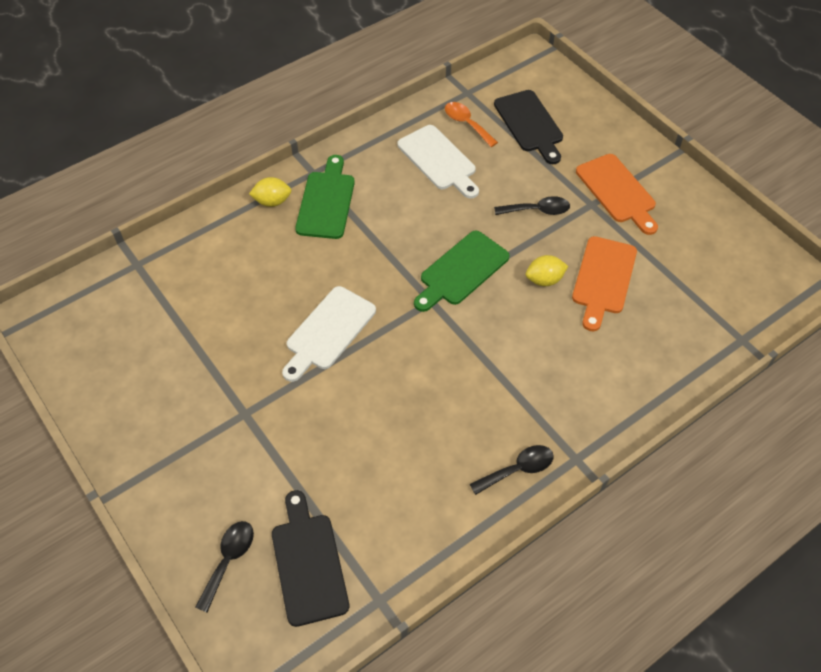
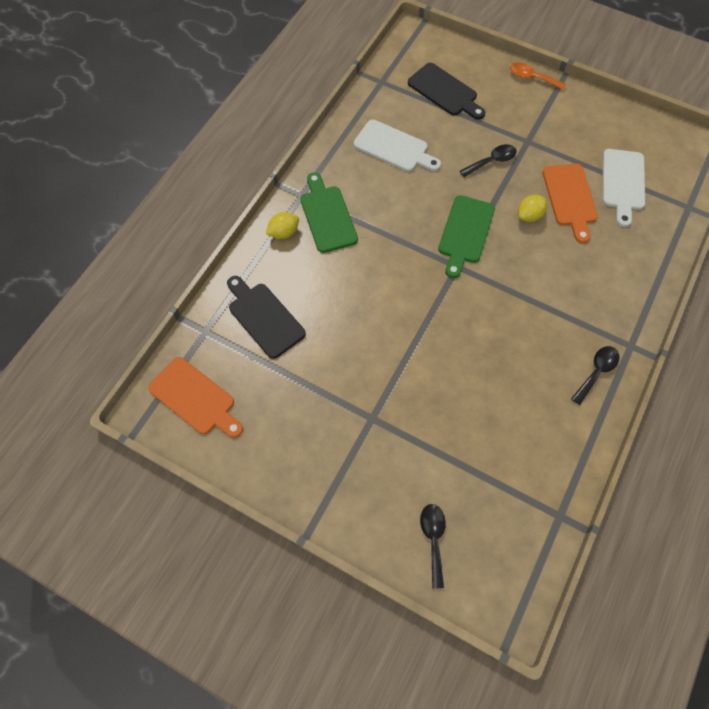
camera: 25 degrees left, 10 degrees up
(308, 563) = (493, 513): black cutting board -> black cutting board (264, 317)
(328, 331) = (395, 323): white cutting board -> white cutting board (623, 183)
(466, 123) = (397, 108): orange spoon -> orange spoon (532, 77)
(617, 191) = (540, 124): orange cutting board -> orange cutting board (195, 398)

